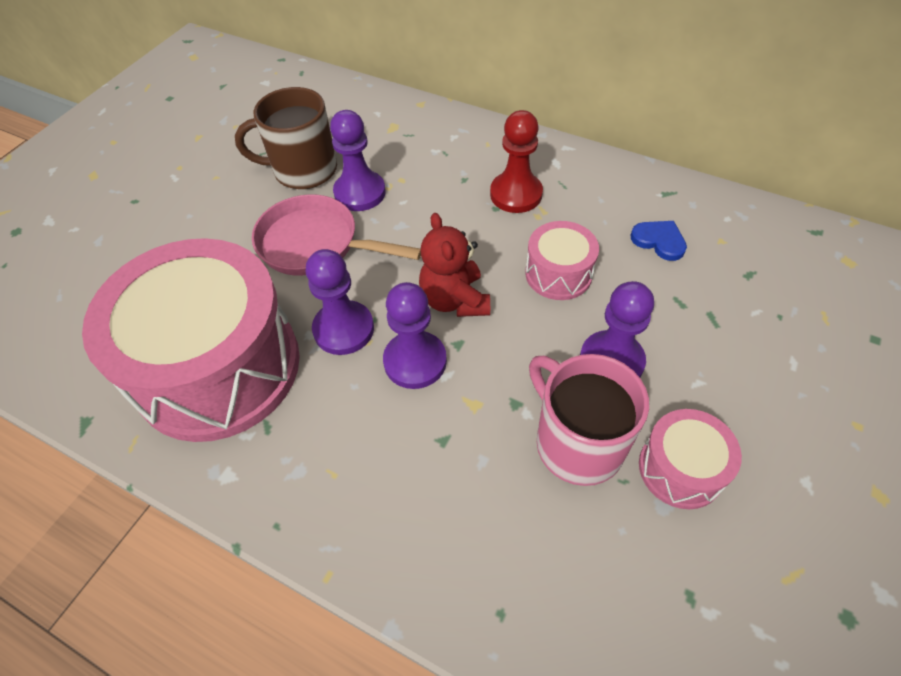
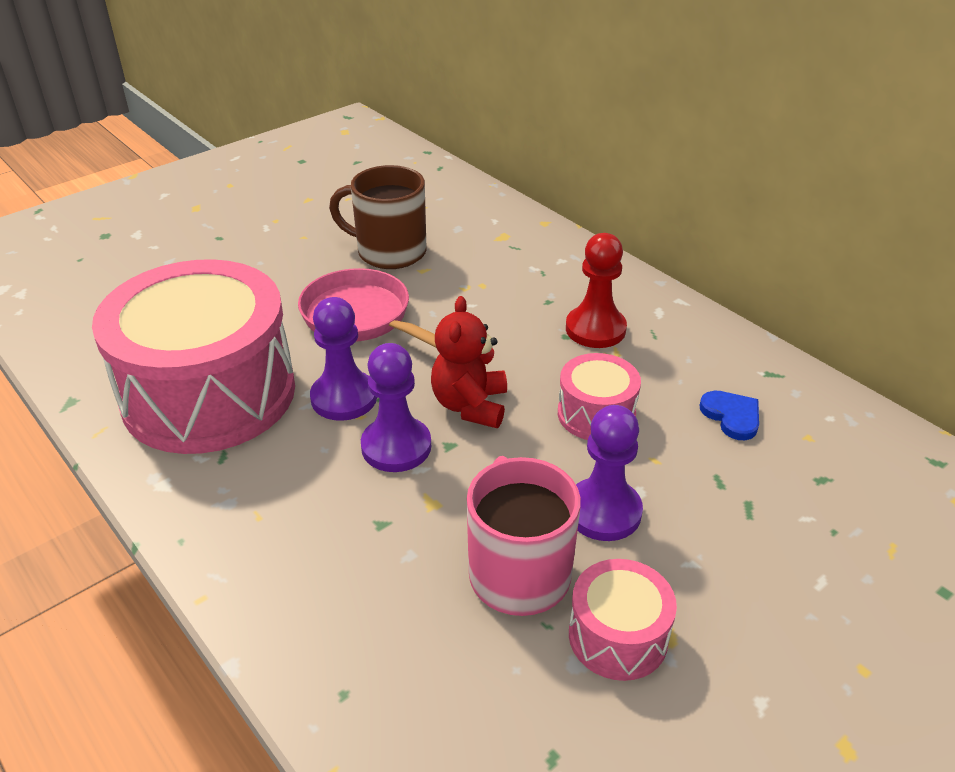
camera: 20 degrees right, 15 degrees down
(360, 193) = (433, 285): purple pawn -> none

